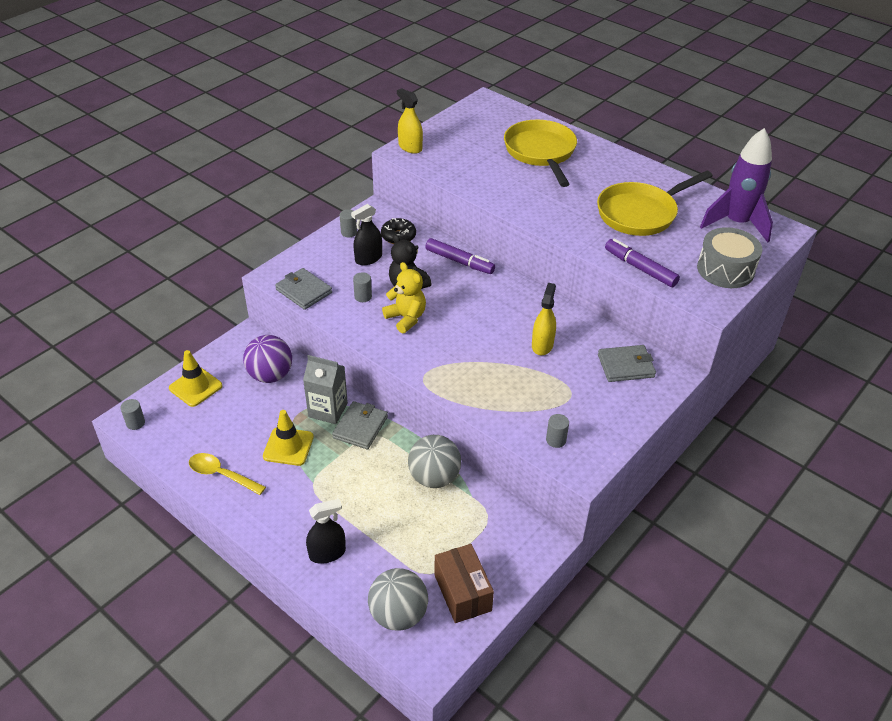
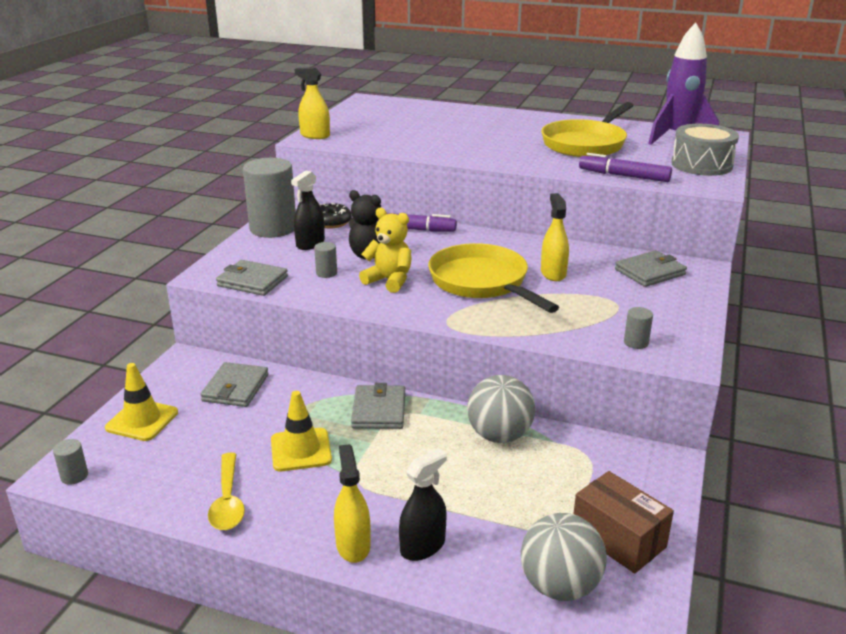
camera: 20 degrees left, 15 degrees down
(221, 475) = (228, 501): yellow spoon -> yellow spoon turned 105 degrees counterclockwise
(270, 375) = (235, 388): purple ball -> grey wallet
(283, 537) = (353, 545): none -> yellow spray bottle
(328, 410) = (328, 404): grey carton -> none
(349, 232) = (273, 228): grey cylinder -> grey cylinder, size x2.46
(541, 152) = (452, 122): yellow pan -> yellow pan (482, 282)

